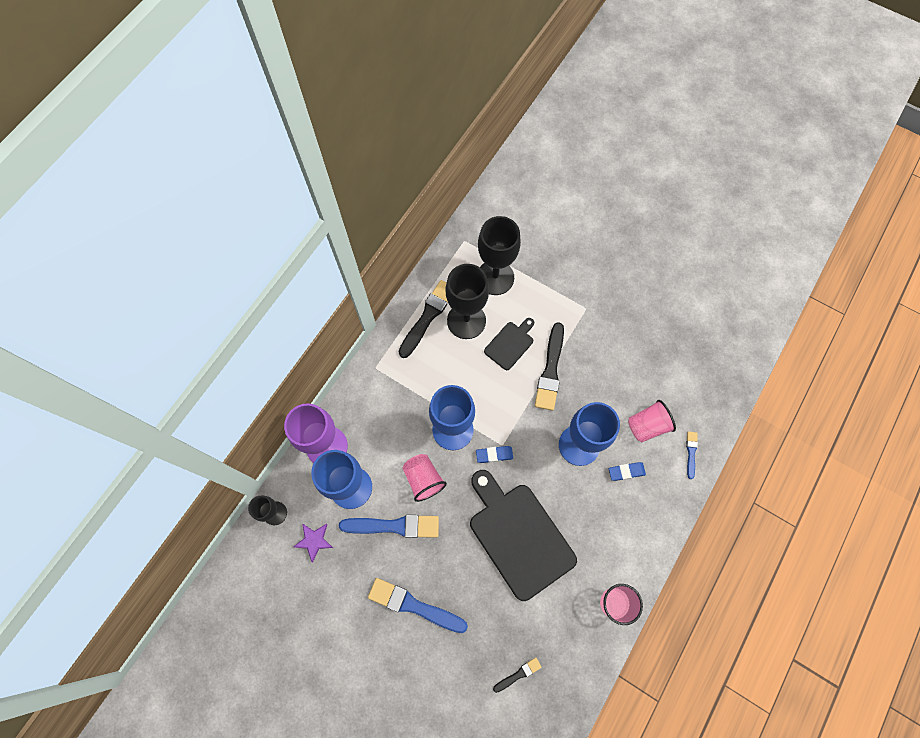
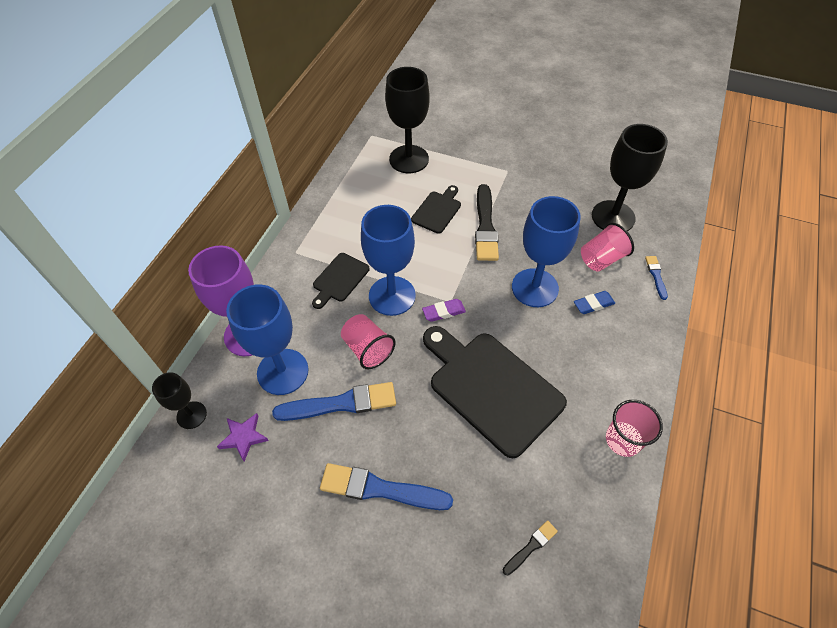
camera: 10 degrees left, 15 degrees down
(410, 404) = (339, 279): none -> black cutting board
(427, 317) = (345, 200): black brush -> none
(466, 320) = (387, 198): black goblet -> black goblet (613, 217)
(494, 455) = (443, 312): blue eraser -> purple eraser

